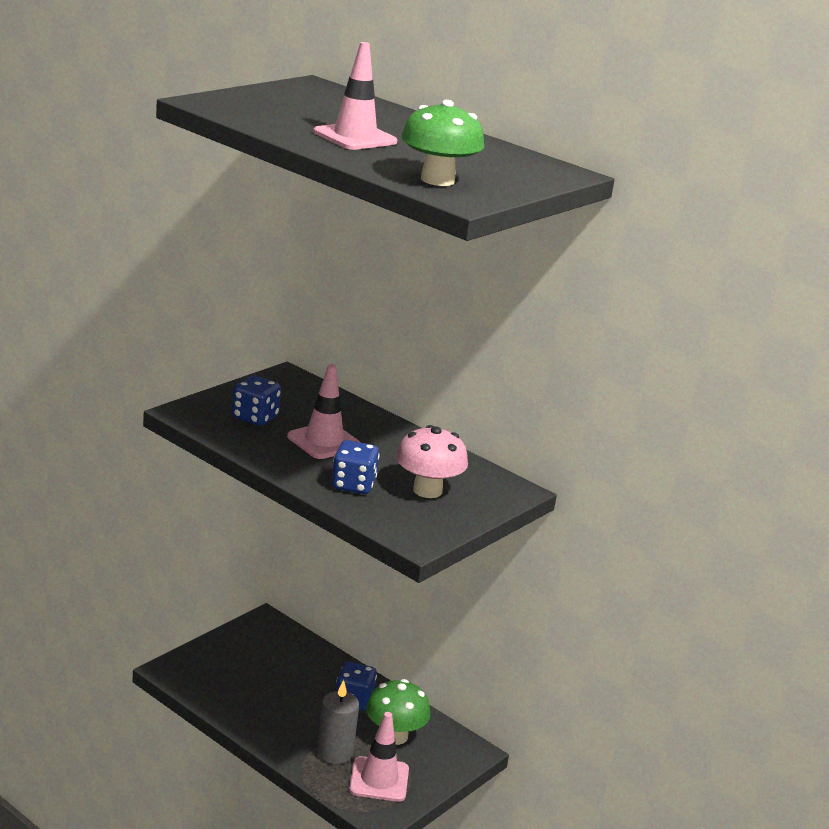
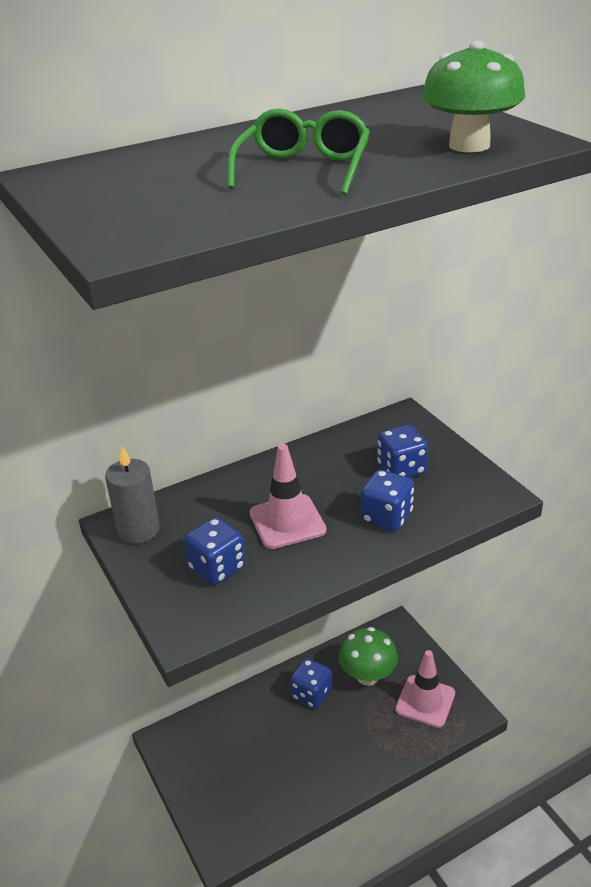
camera: 65 degrees left, 10 degrees up
(334, 753) = (384, 726): grey candle -> grey candle (138, 530)
(355, 137) = (303, 169): pink traffic cone -> green glasses
(427, 490) = (401, 469): pink mushroom -> blue dice

